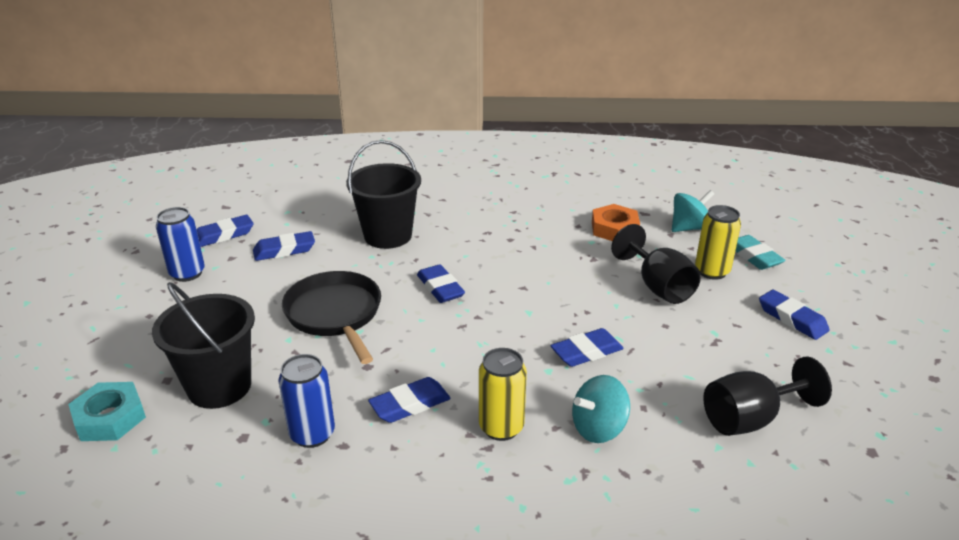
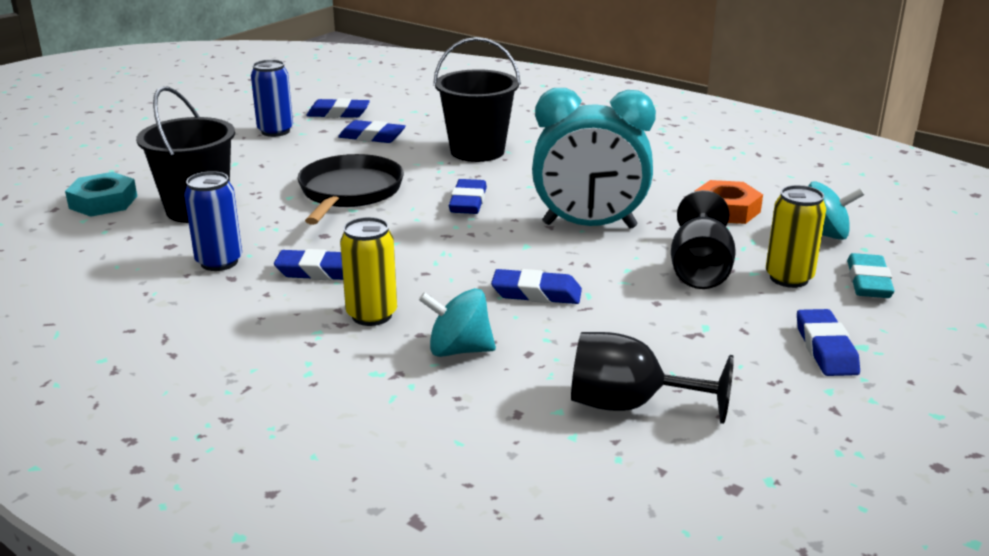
camera: 35 degrees right, 5 degrees down
(548, 276) = (589, 226): none -> turquoise clock

